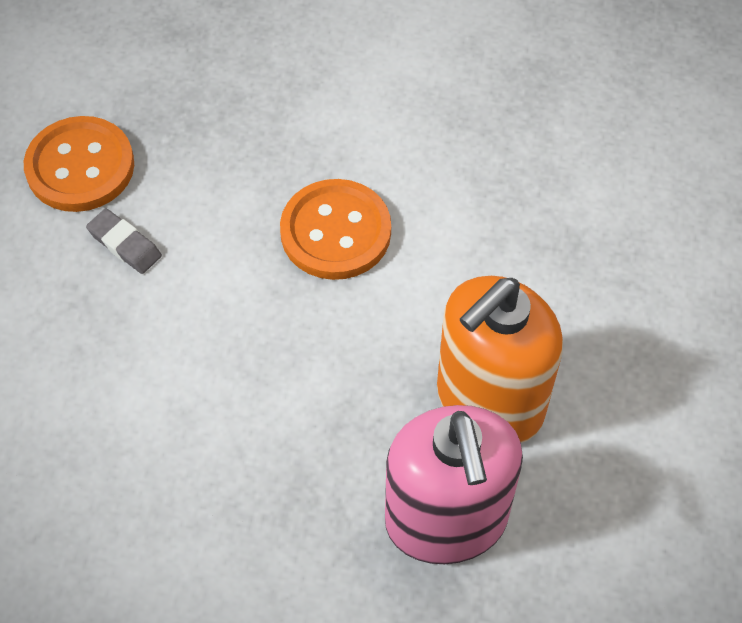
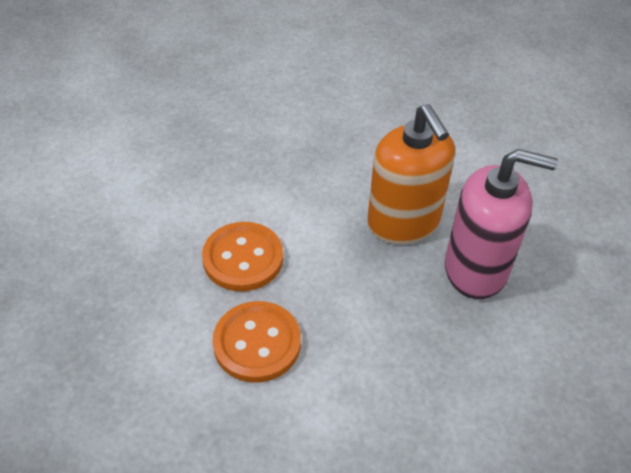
camera: 70 degrees left, 10 degrees down
(80, 167) = (89, 401): orange button -> orange button (257, 343)
(124, 244) = (181, 389): grey eraser -> none

